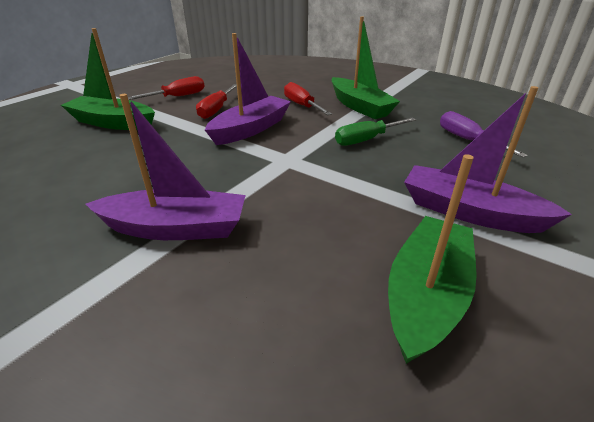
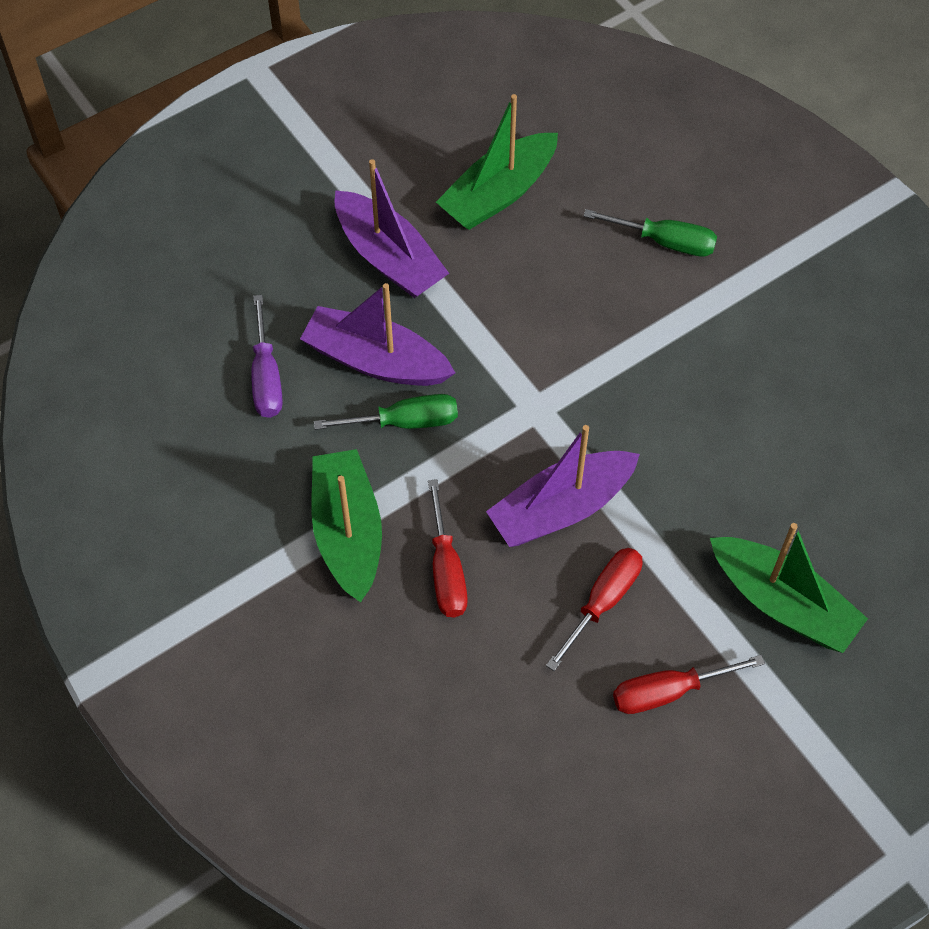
camera: 160 degrees left, 25 degrees up
(176, 228) = (687, 323): purple boat -> purple boat (375, 360)
(209, 295) = (664, 241): none -> green screwdriver

